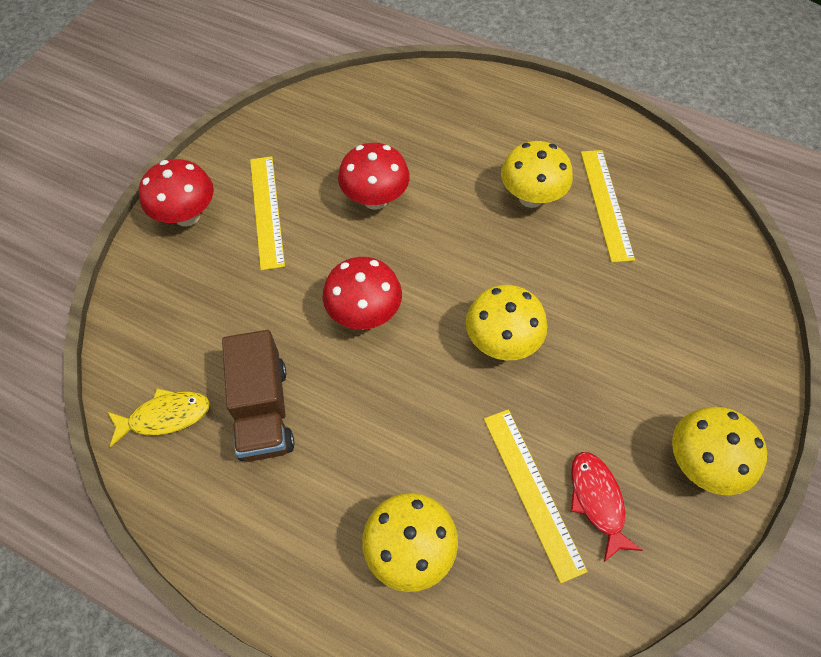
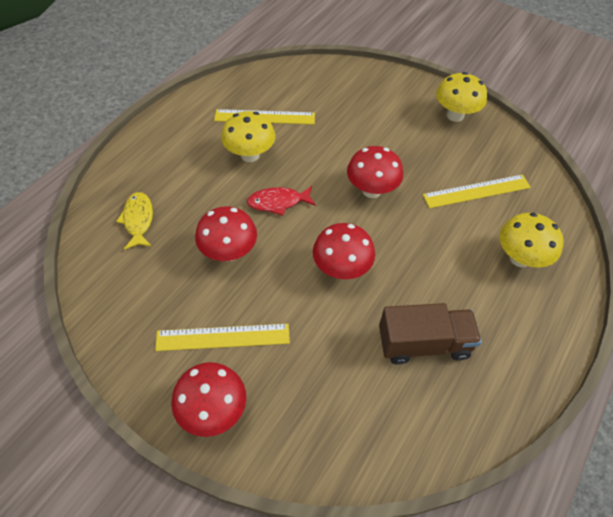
camera: 85 degrees left, 5 degrees down
(165, 416) = (429, 421): yellow fish -> yellow fish (138, 220)
(501, 342) = (371, 190): yellow mushroom -> red mushroom
(597, 500) = (480, 163): red fish -> red fish (278, 202)

